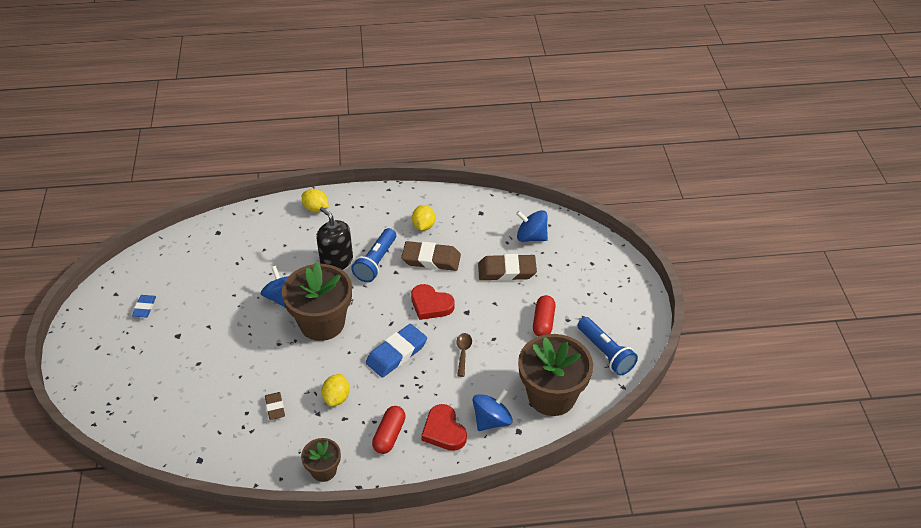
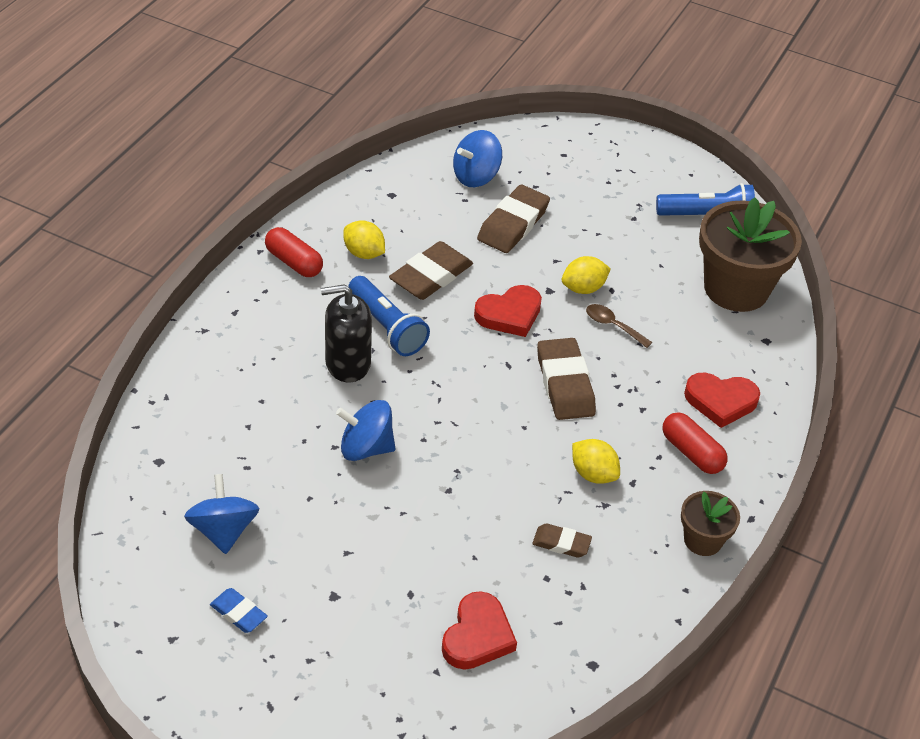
camera: 60 degrees left, 0 degrees up
(188, 403) = (477, 636): none -> red heart
(316, 209) = (222, 336): yellow lemon -> yellow lemon (583, 288)
(322, 323) = (450, 429): brown flower pot -> none
(396, 353) = (565, 384): blue eraser -> brown eraser
(492, 420) = (735, 354): blue spinning top -> blue spinning top (223, 530)
(543, 322) = (621, 238): red capsule -> red capsule (294, 262)

